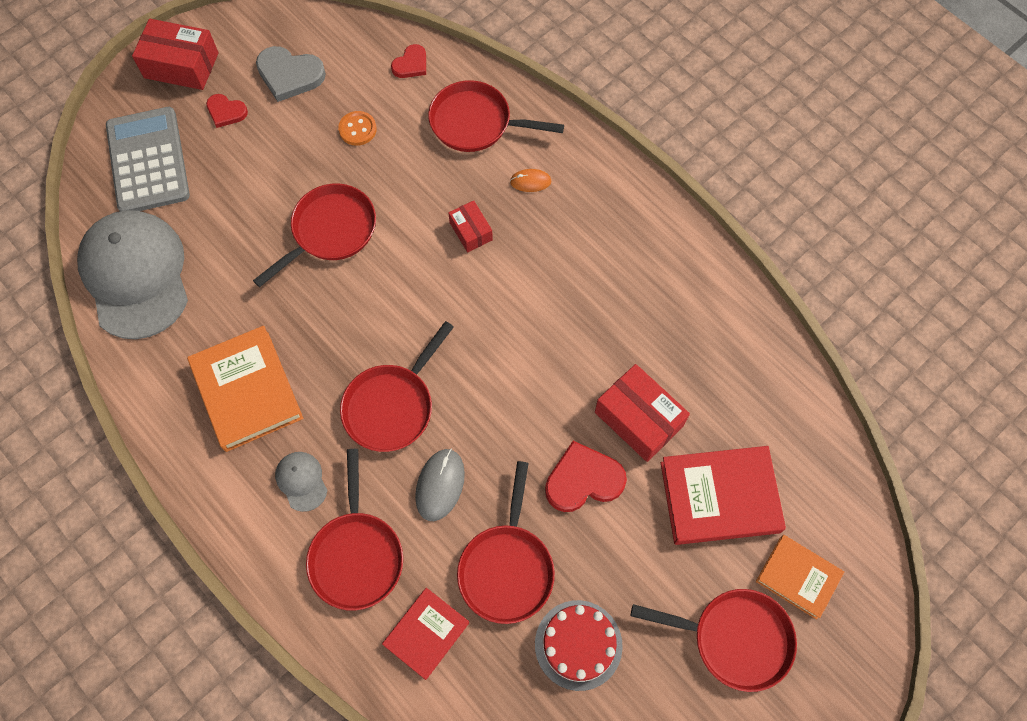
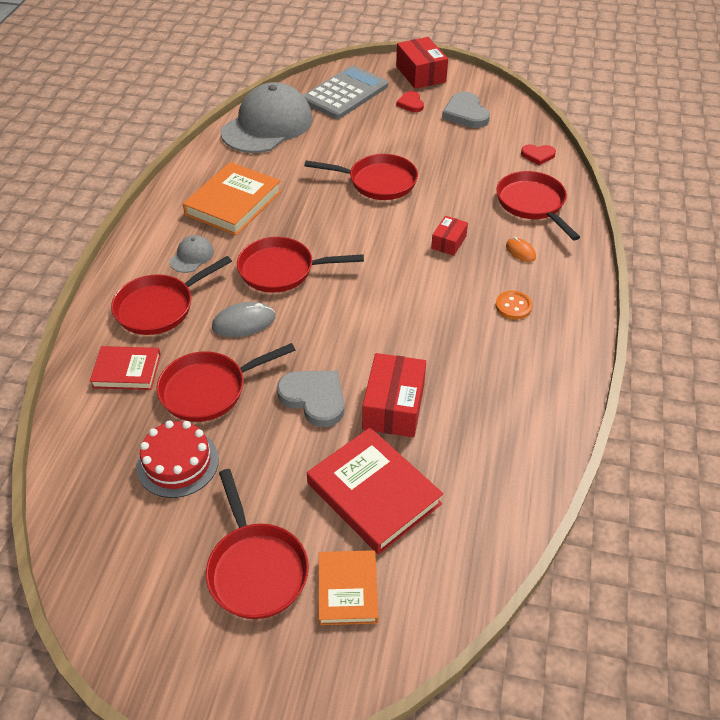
camera: 55 degrees right, 20 degrees down
(357, 129) = (463, 157): orange button -> orange button (513, 306)
(583, 480) = (314, 398): red heart -> grey heart

